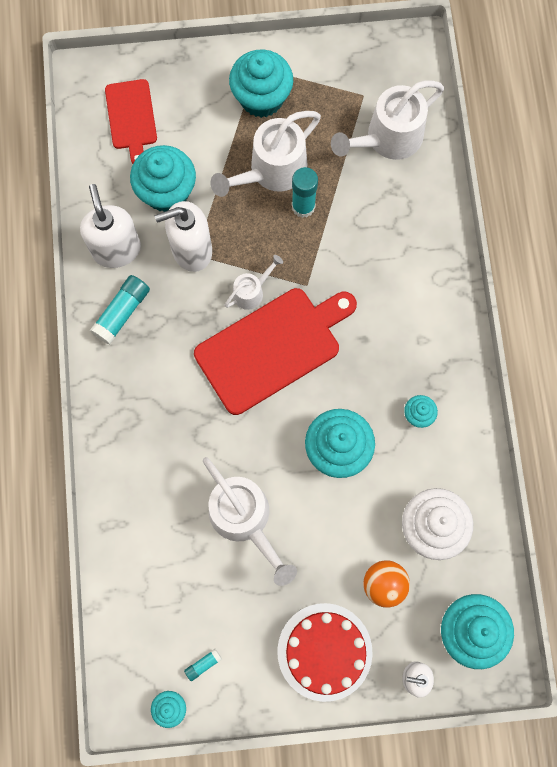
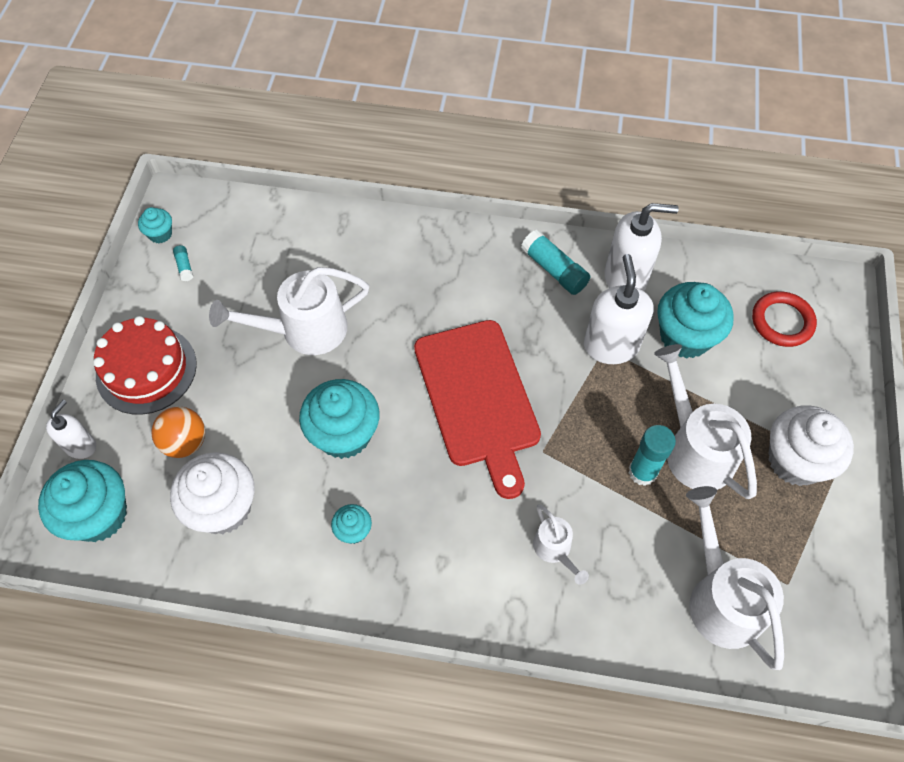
camera: 105 degrees right, 15 degrees down
(131, 117) = (782, 321): red cutting board -> red ring
(252, 291) = (548, 393): white watering can -> white watering can (555, 550)
(261, 98) = (795, 461): turquoise cupcake -> white cupcake

